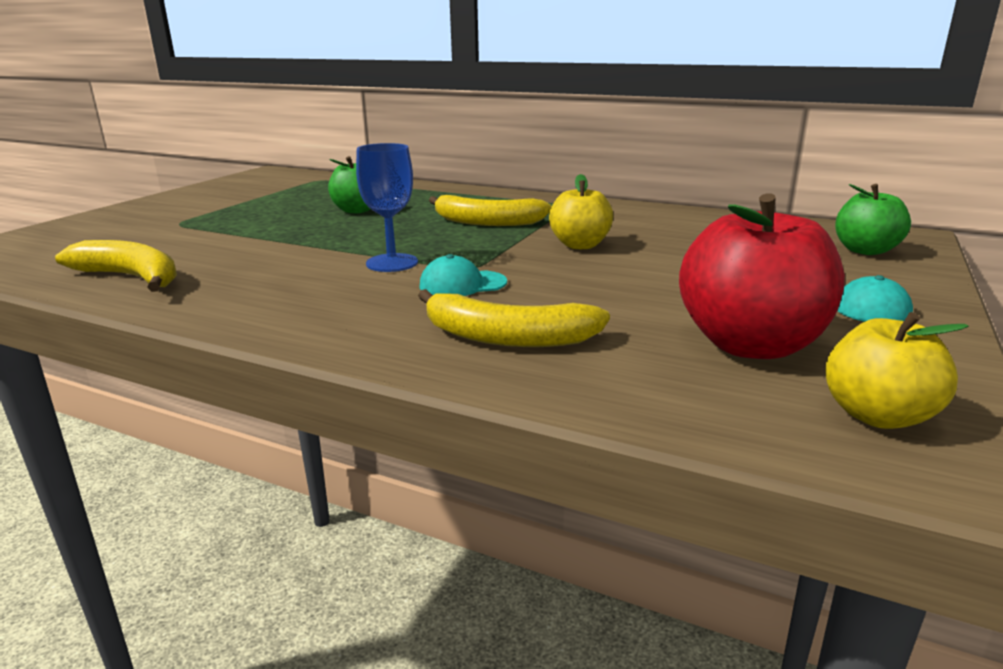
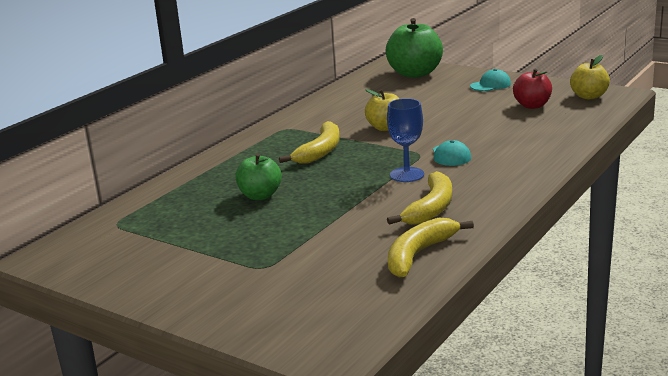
camera: 80 degrees left, 0 degrees up
(506, 337) = (525, 145): yellow banana -> yellow banana (431, 208)
(750, 345) = (532, 105): red apple -> red apple, size x0.61
(865, 250) = (415, 73): green apple -> green apple, size x1.65

